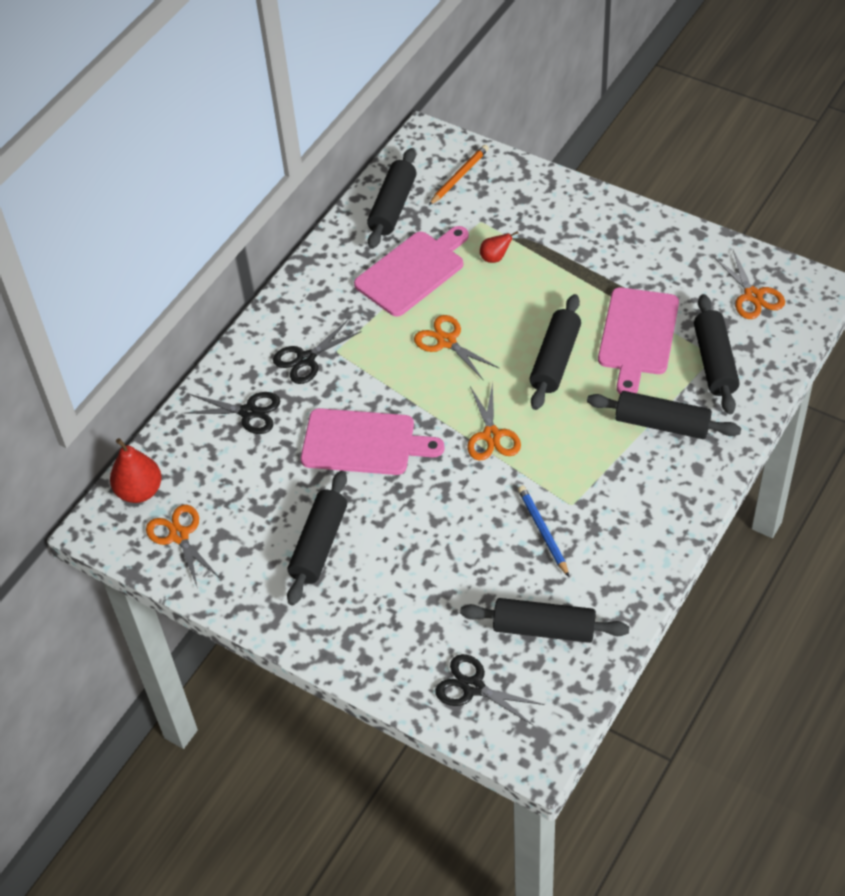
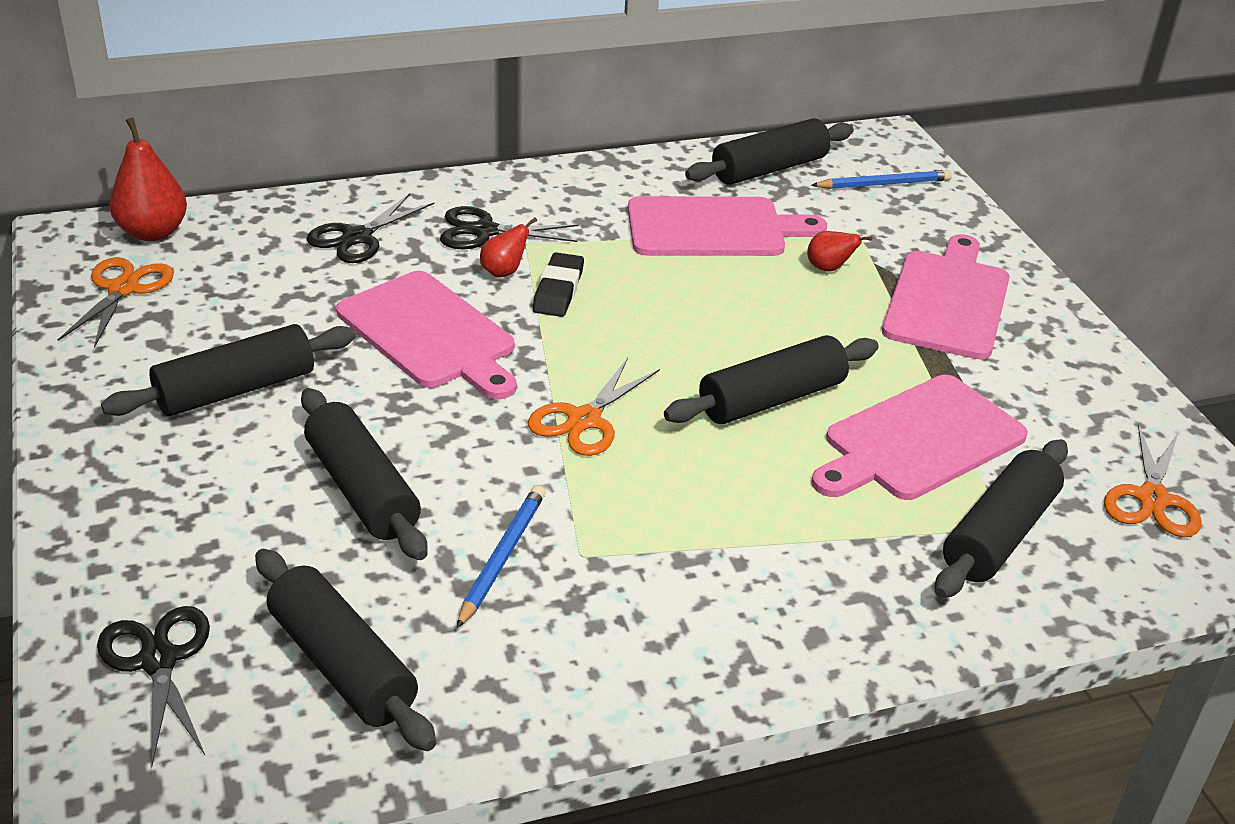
camera: 35 degrees right, 15 degrees down
(248, 412) = (357, 237): black scissors -> black scissors turned 75 degrees clockwise
(349, 378) = (504, 272): none -> red pear
(389, 369) = (558, 290): none -> black eraser
(446, 341) = (661, 305): orange scissors -> none
(459, 177) = (883, 184): orange pencil -> blue pencil
(568, 239) = (948, 301): none -> pink cutting board
(662, 424) = (829, 552): black rolling pin -> black rolling pin (362, 490)

